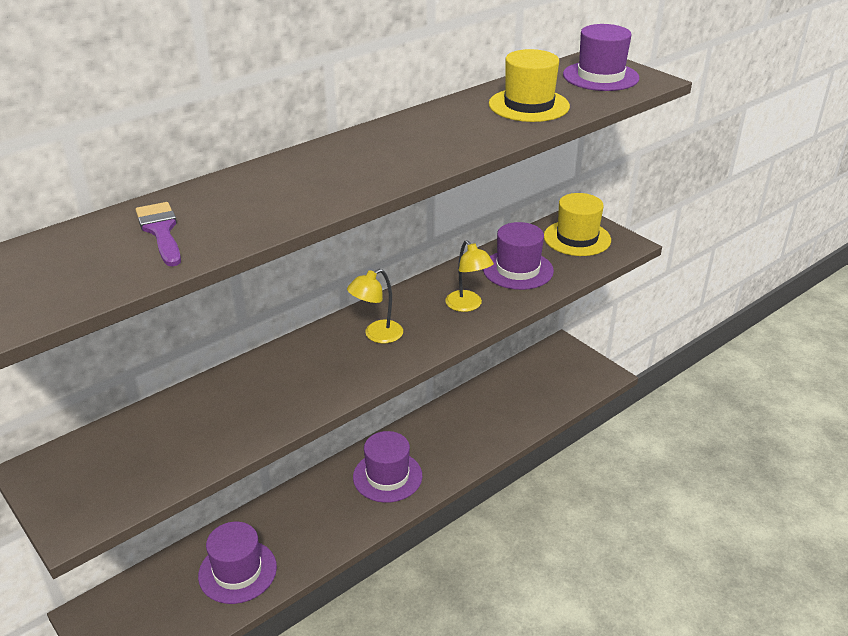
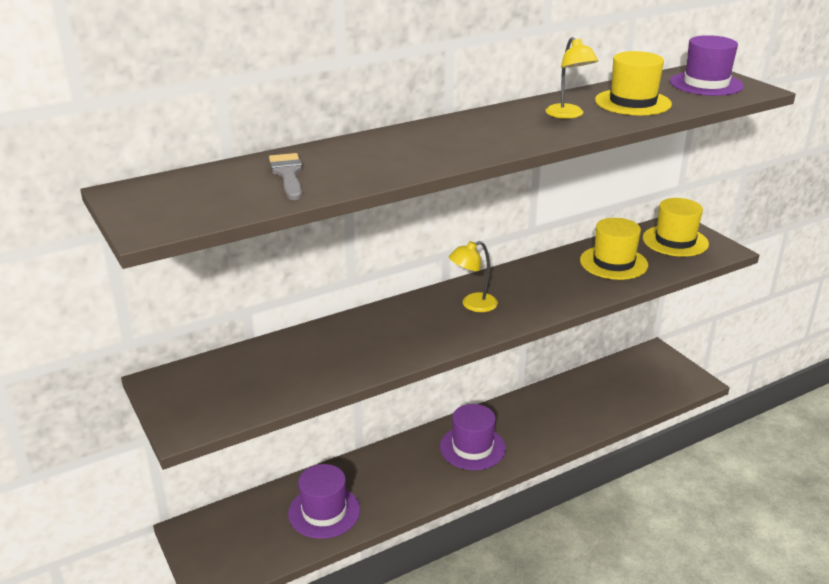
camera: 10 degrees right, 5 degrees down
(161, 231) = (288, 174): purple brush -> grey brush
(467, 306) = (561, 288): yellow lamp -> yellow lamp (568, 115)
(518, 270) = (613, 263): purple hat -> yellow hat

